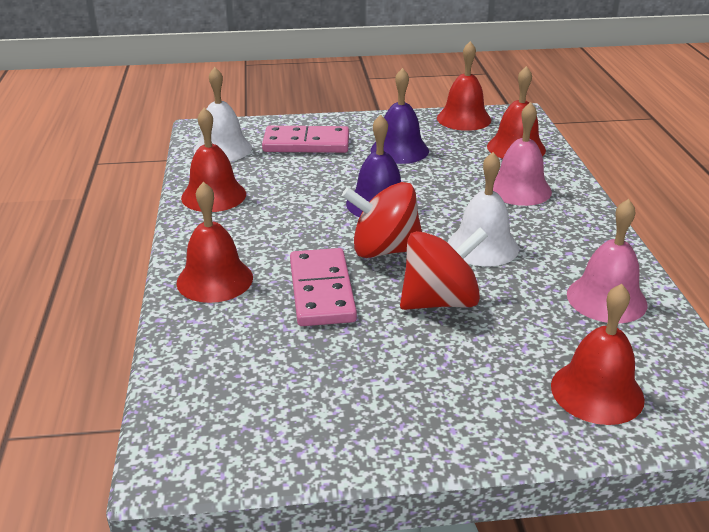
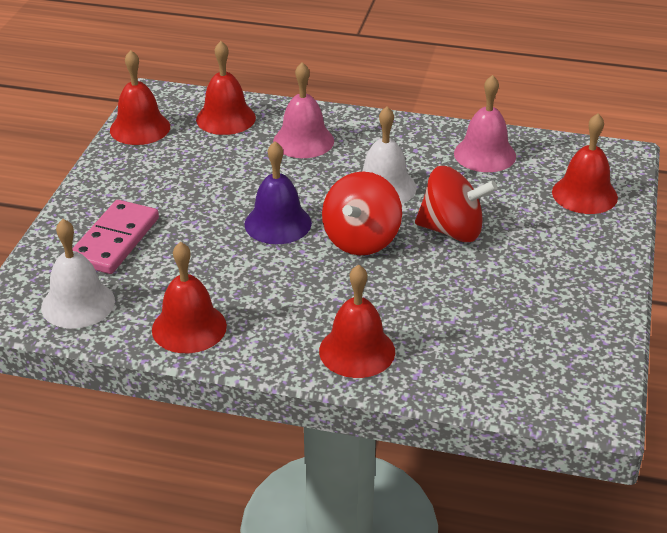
camera: 70 degrees left, 5 degrees up
(322, 291) = (407, 289): pink domino -> none
(399, 150) = (178, 184): purple bell -> none
(440, 301) = (452, 230): red spinning top -> red spinning top turned 105 degrees clockwise

